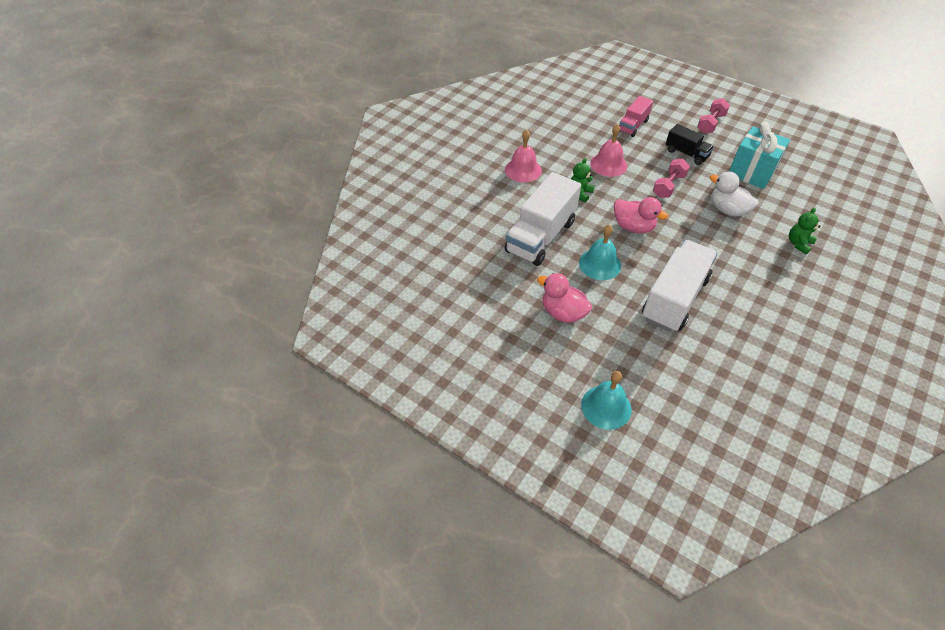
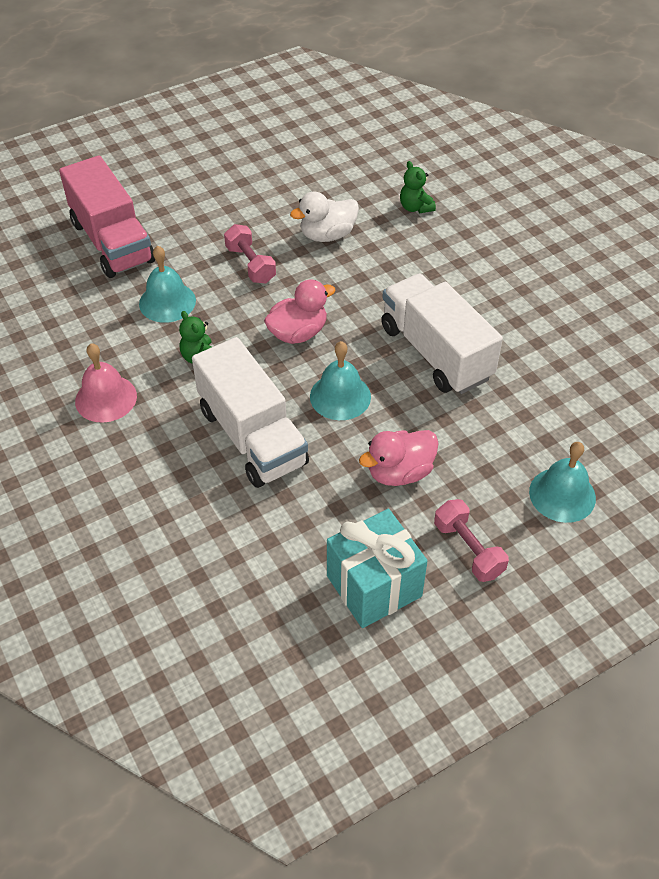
camera: 65 degrees left, 0 degrees up
(608, 164) = (167, 302): pink bell -> turquoise bell
(633, 126) = (112, 242): pink truck -> pink truck, size x1.84
(686, 154) = (206, 220): black truck -> none
(710, 123) = (170, 171): pink dumbbell -> pink dumbbell (468, 549)
(751, 172) = (281, 183): turquoise gift -> turquoise gift (374, 586)

